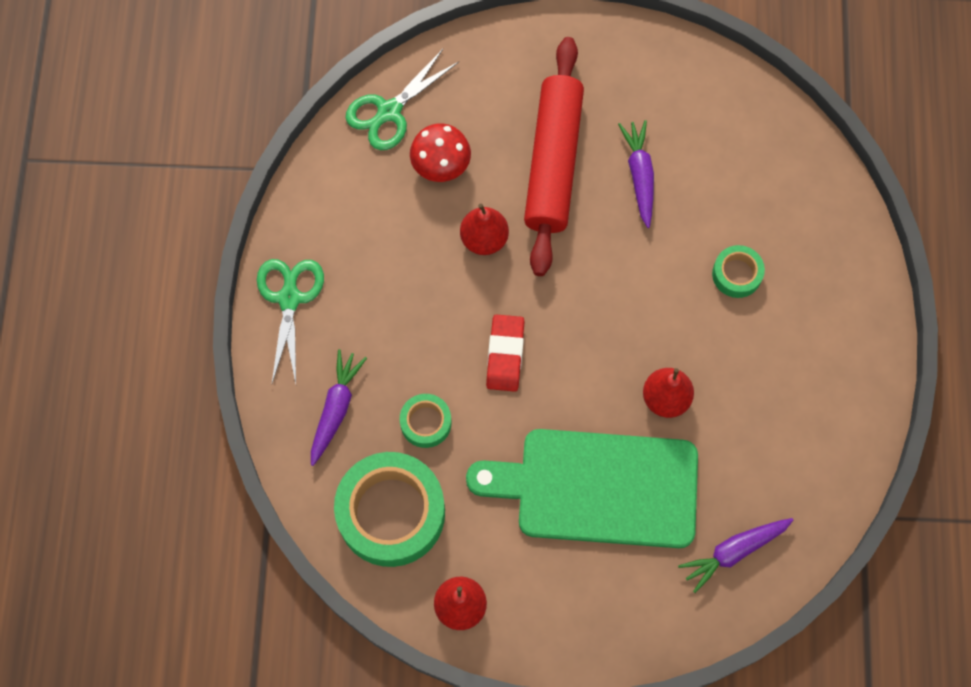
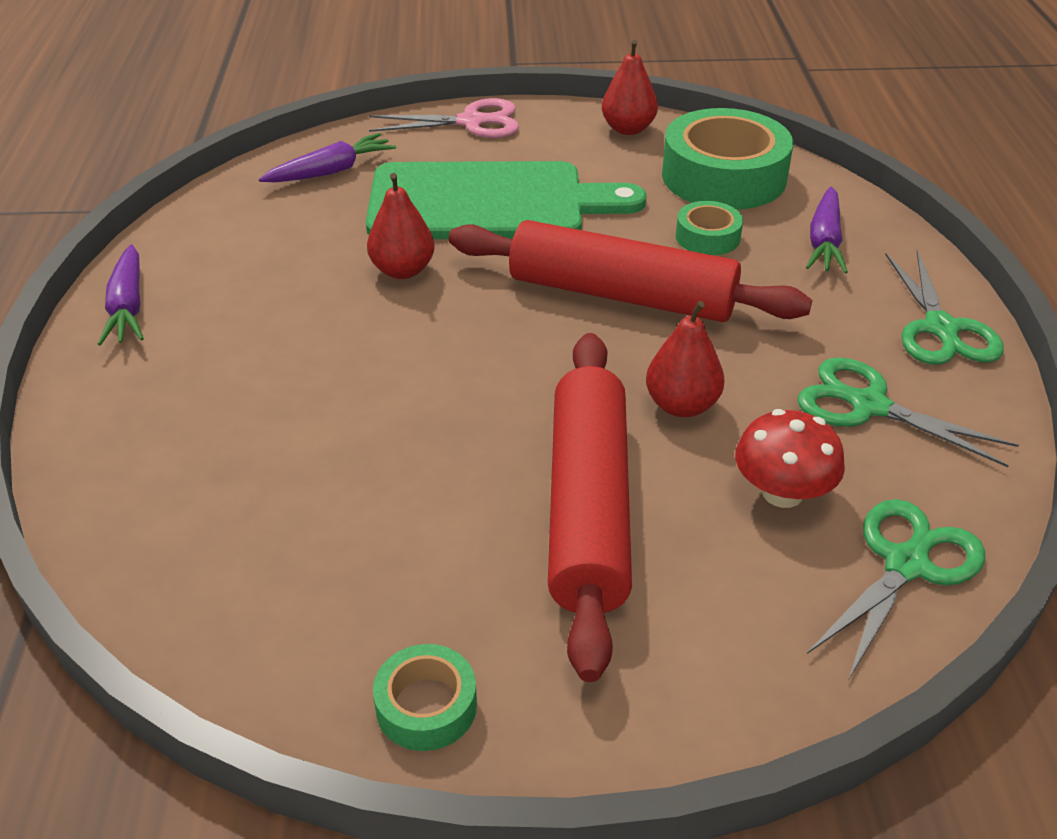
camera: 175 degrees right, 30 degrees down
(366, 229) = (869, 406): none -> green scissors
(505, 355) = (621, 295): red eraser -> red rolling pin
(608, 633) = (471, 122): none -> pink scissors
(639, 175) = (435, 500): purple carrot -> purple carrot (128, 307)
(736, 274) = (286, 389): green tape -> green tape (426, 706)

